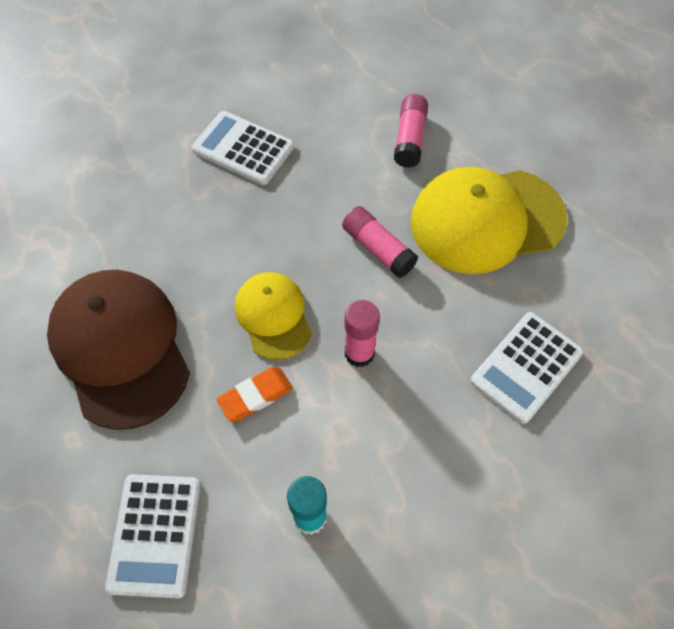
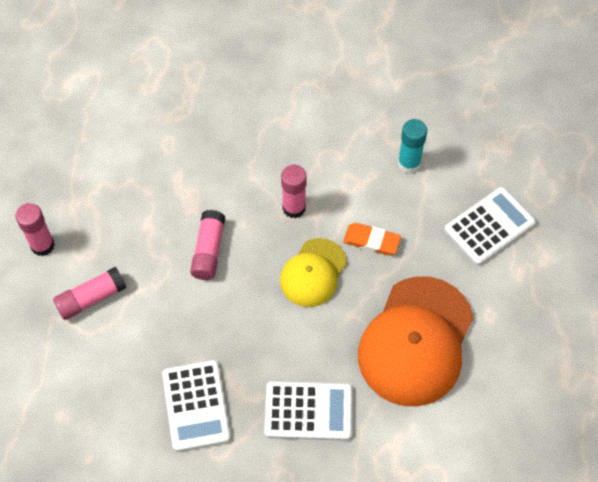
camera: 130 degrees left, 0 degrees up
(120, 348) = (416, 341): brown cap -> orange cap
(486, 220) = (129, 204): yellow cap -> none
(495, 135) = (42, 245): none -> pink glue stick
(526, 367) = (224, 120): white calculator -> white calculator (308, 411)

